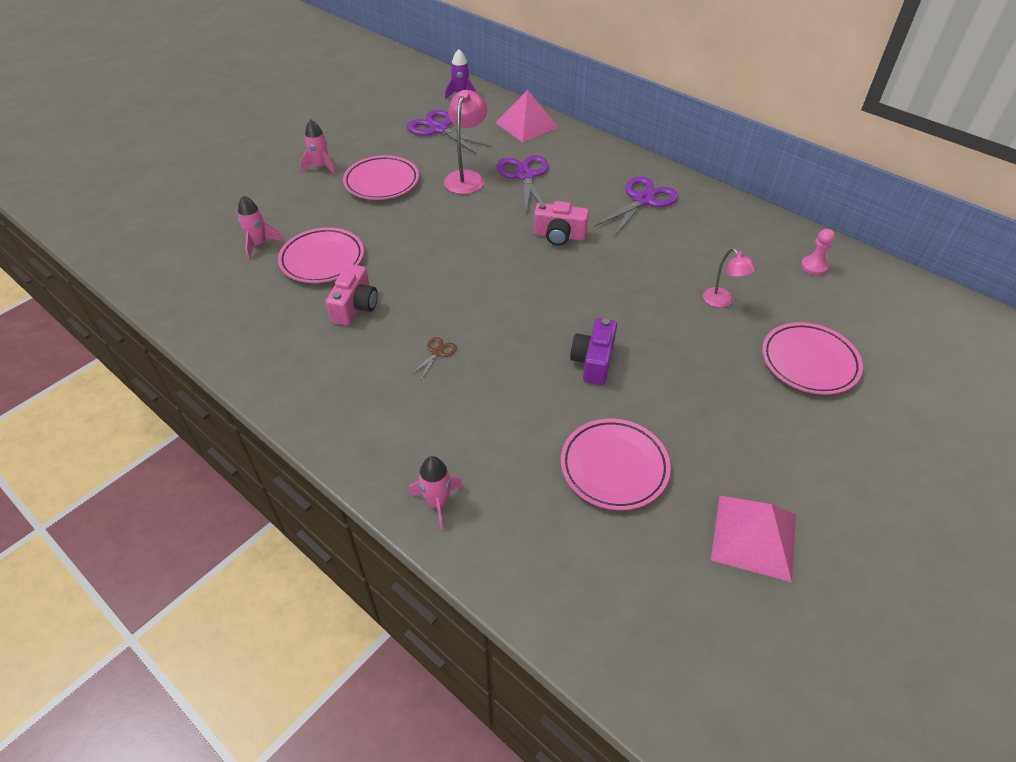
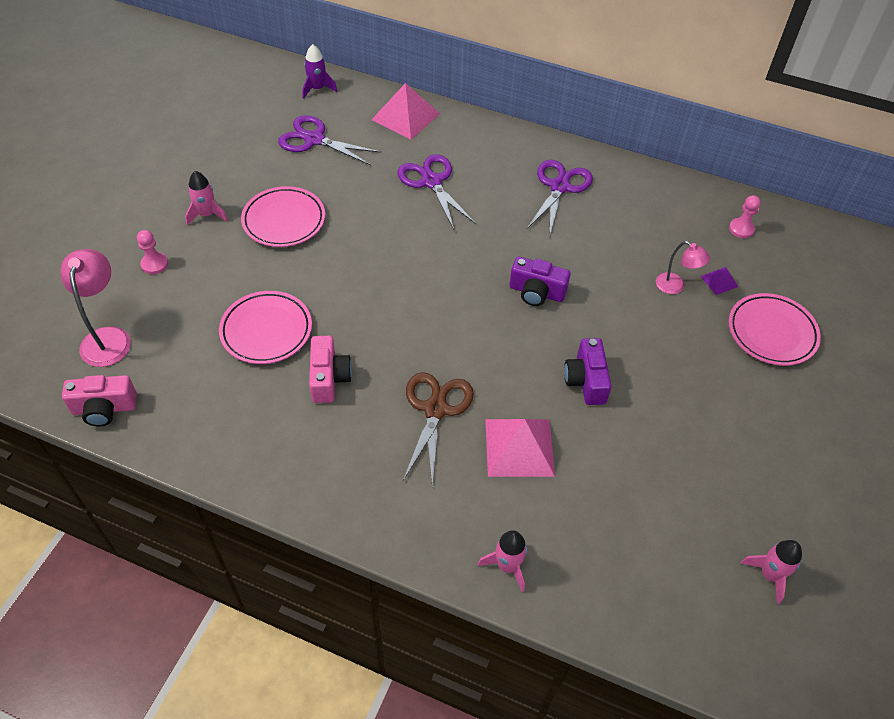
camera: 20 degrees left, 5 degrees up
(259, 244) = (187, 328): pink rocket -> pink rocket (770, 574)
(260, 194) = (154, 264): none -> pink pawn
(437, 353) = (435, 409): brown scissors -> brown scissors, size x2.18
(466, 177) = (372, 196): pink lamp -> pink lamp (107, 337)
(559, 235) = (496, 247): pink camera -> pink camera (104, 408)
(580, 279) = (536, 292): none -> purple camera
(614, 467) = (647, 484): pink plate -> none
(754, 536) = (786, 517): pink pyramid -> pink pyramid (519, 447)
(770, 306) = (719, 281): none -> purple pyramid

